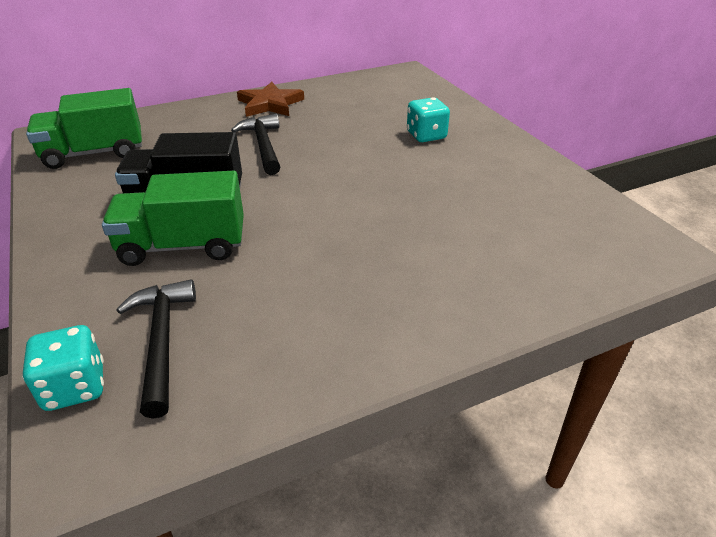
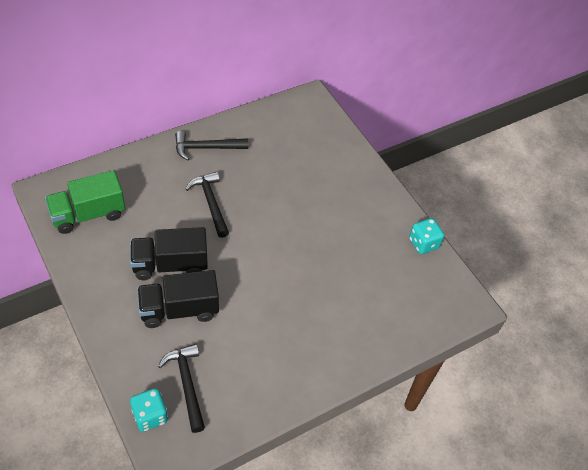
camera: 10 degrees left, 15 degrees up
(183, 246) = (179, 309): green truck -> black truck
(270, 104) = (206, 148): brown star -> black hammer
(426, 136) = (328, 189): turquoise dice -> turquoise dice (423, 243)

